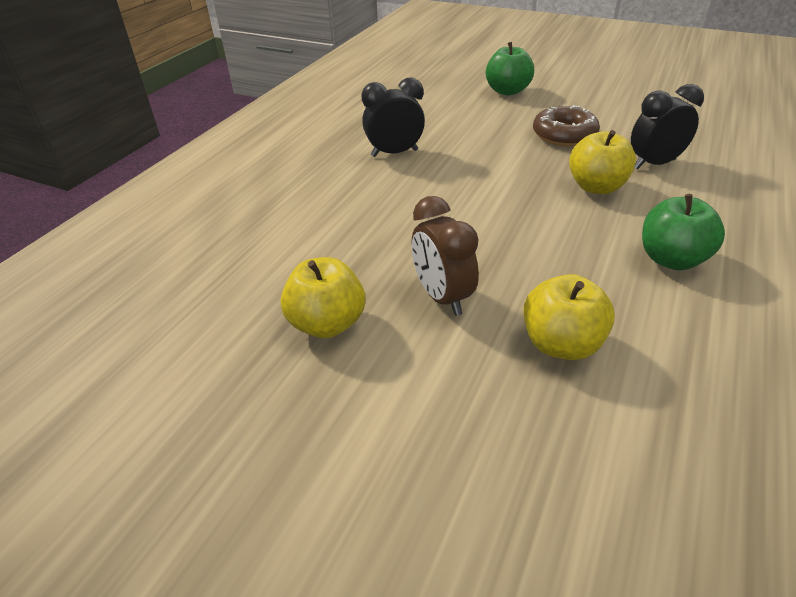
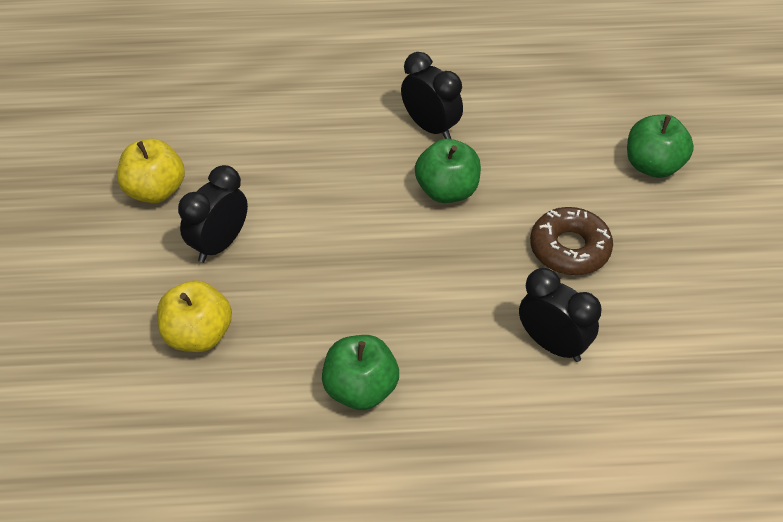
camera: 60 degrees right, 10 degrees up
(442, 297) = (219, 244): brown clock -> black clock
(470, 164) = (447, 191): none -> green apple
(596, 187) = (464, 304): yellow apple -> none

